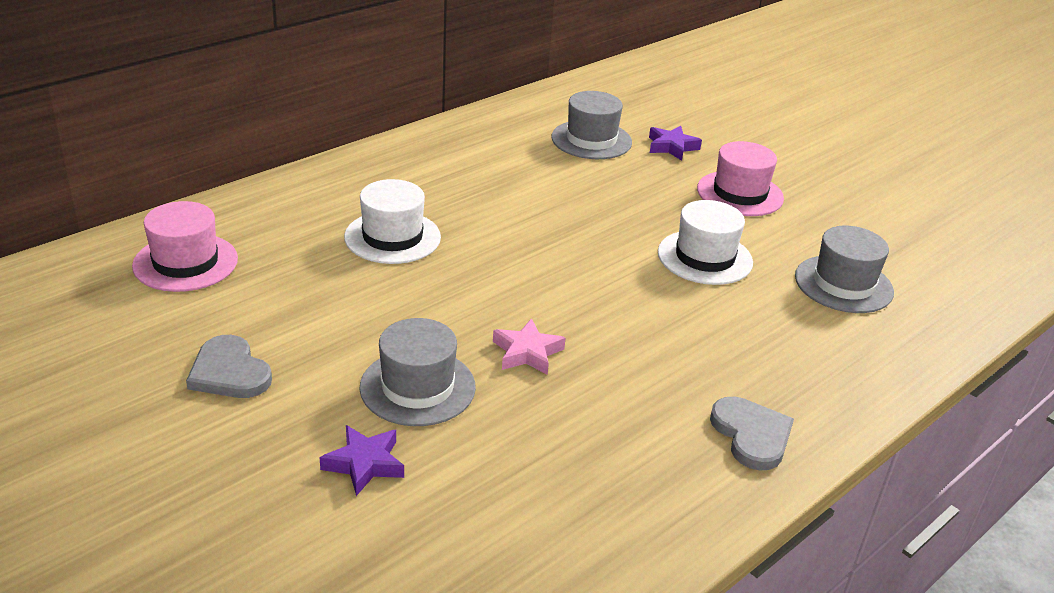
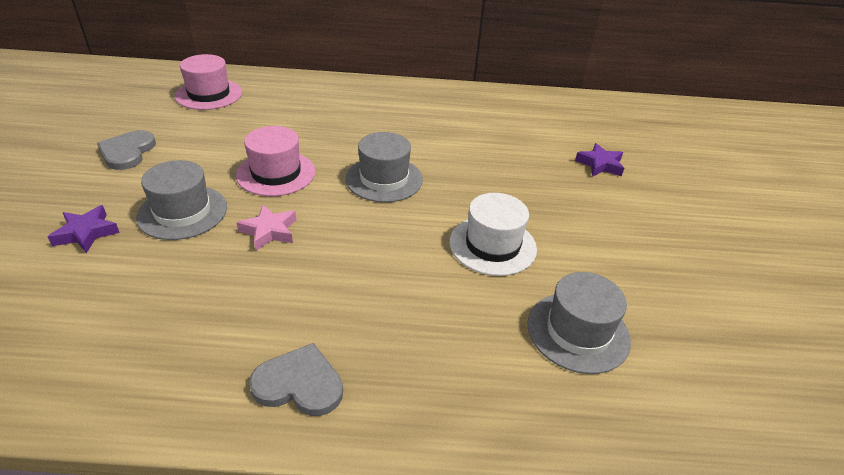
camera: 45 degrees right, 5 degrees up
(392, 237) = (321, 130): white hat -> none
(591, 140) = (544, 134): grey hat -> grey hat (384, 179)
(740, 194) = (602, 219): pink hat -> pink hat (276, 173)
(751, 435) = (299, 384): grey heart -> grey heart turned 105 degrees counterclockwise

